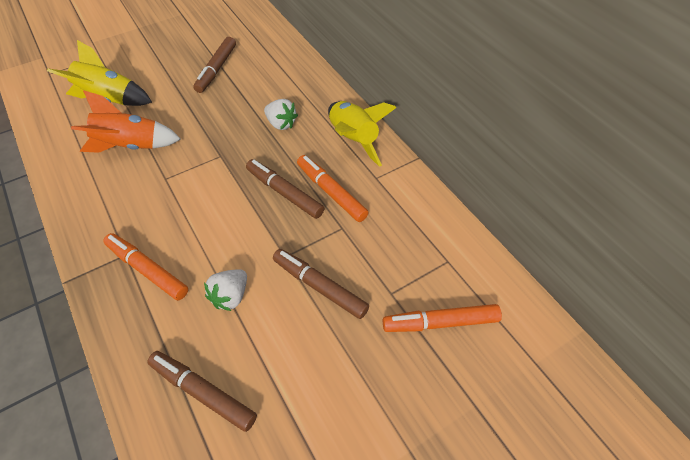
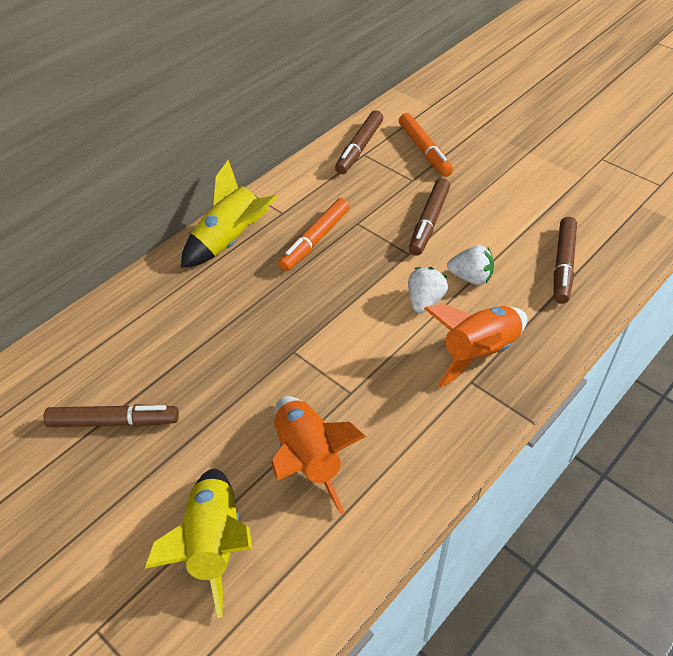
camera: 105 degrees left, 5 degrees down
(147, 270) = (478, 352): orange marker -> orange rocket
(281, 124) = (219, 310): white strawberry -> white strawberry (425, 301)
(284, 193) = (330, 275): brown marker -> brown marker (359, 148)

